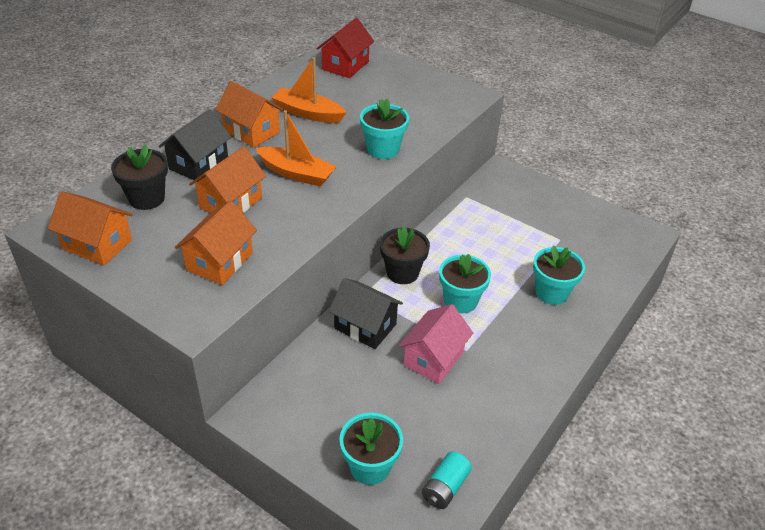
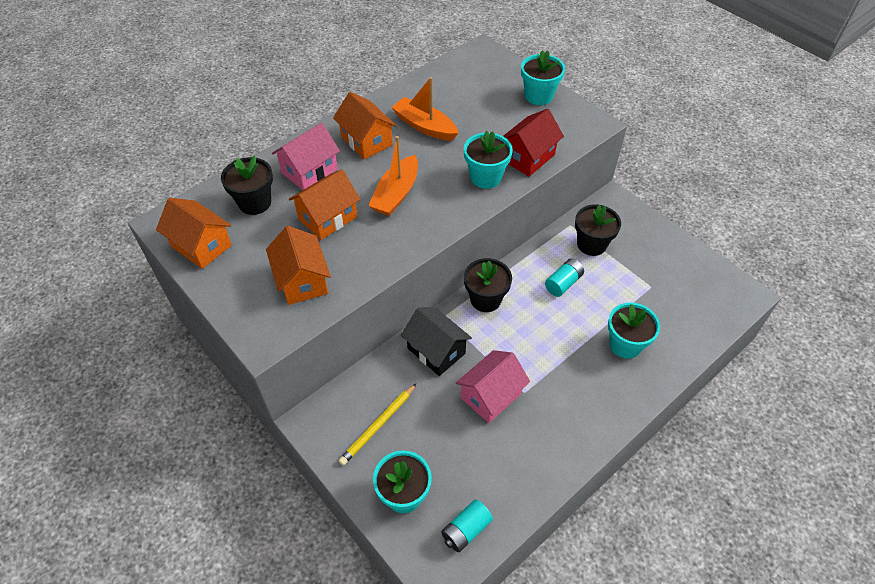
camera: 15 degrees right, 10 degrees up
(199, 164) = (309, 171): black house -> pink house
(220, 261) = (302, 280): orange house -> orange house turned 60 degrees counterclockwise
(296, 173) = (396, 194): orange boat -> orange boat turned 75 degrees clockwise
(324, 405) = (378, 425): none -> yellow pencil
(345, 65) = (475, 74): red house -> red house (528, 157)
(460, 301) = (533, 339): turquoise flower pot -> turquoise flower pot (538, 96)
(475, 248) = (563, 283): none -> turquoise battery
(492, 211) = (591, 244): none -> black flower pot

